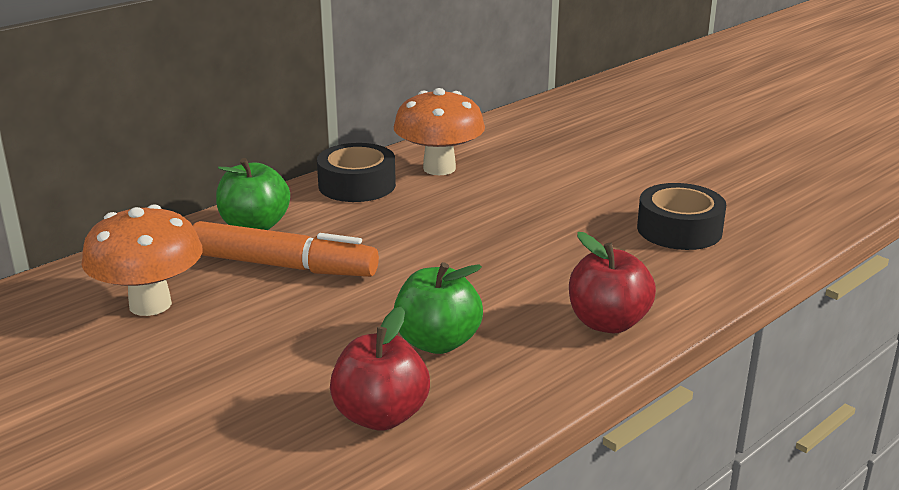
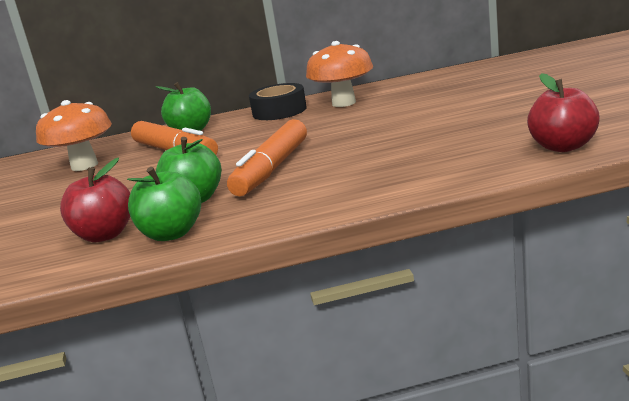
camera: 35 degrees right, 5 degrees down
(481, 398) = (172, 234): none -> green apple
(482, 283) = (272, 169): none -> orange marker
(608, 323) = (317, 199): red apple -> red apple (563, 146)
(679, 229) = (461, 145): black tape -> none

